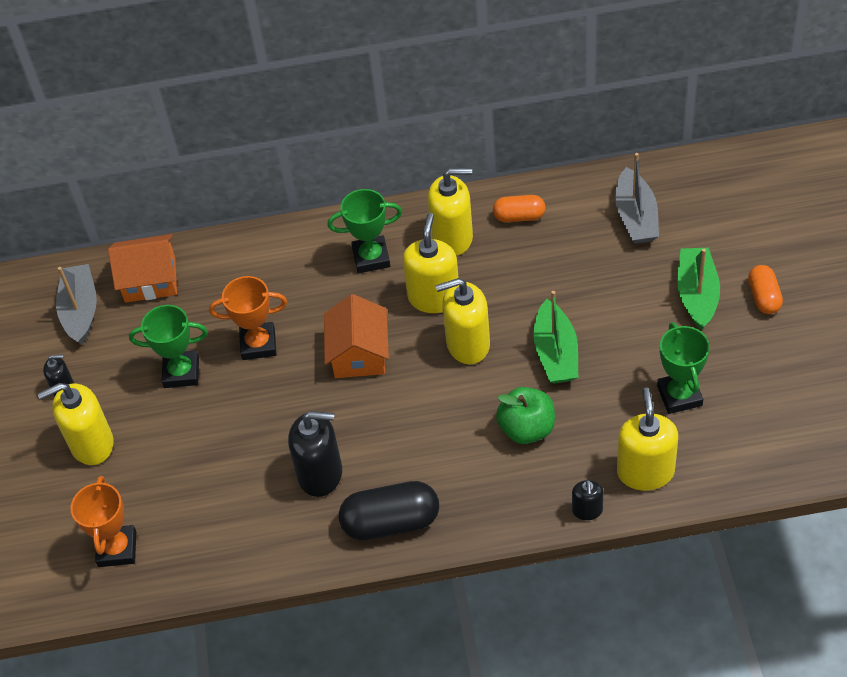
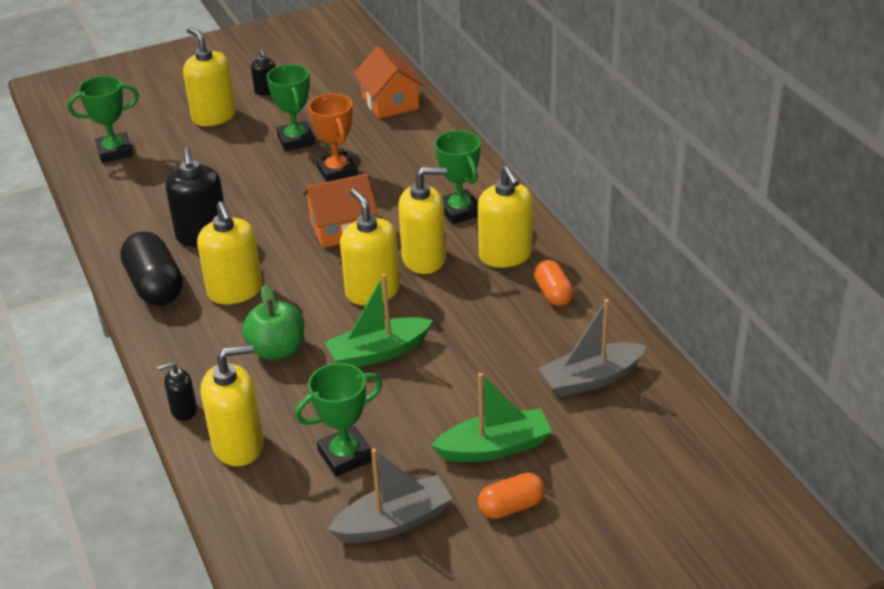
camera: 70 degrees right, 15 degrees down
(80, 310) = (346, 79): grey boat -> grey boat (394, 522)
(117, 549) = (114, 152): orange trophy -> green trophy
(426, 454) = (235, 291): none -> yellow soap dispenser

